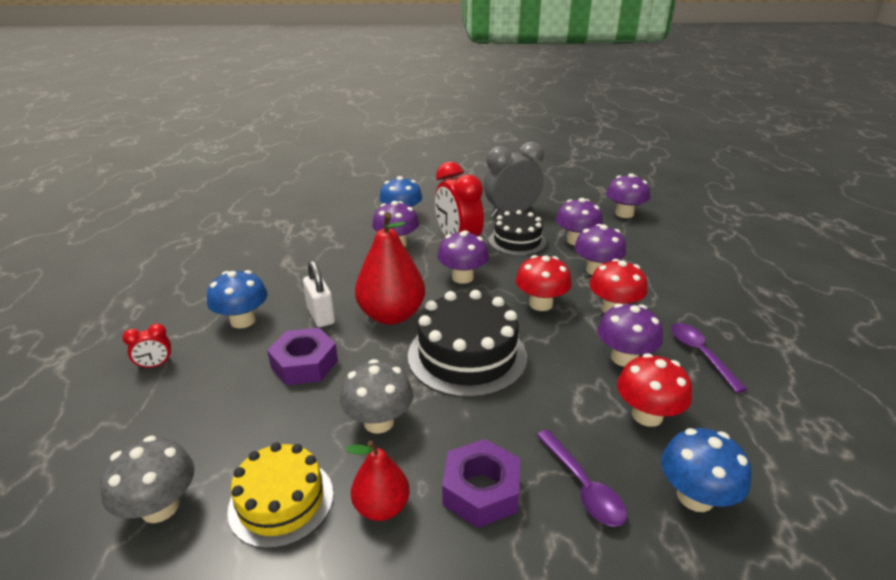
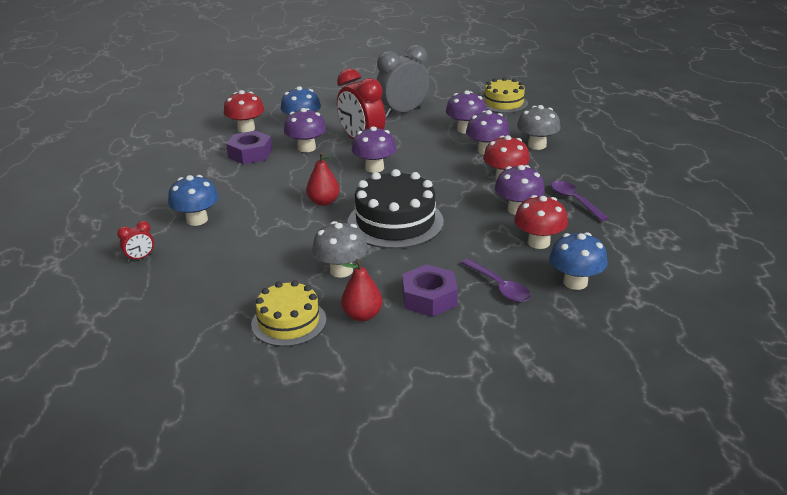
camera: 10 degrees left, 0 degrees up
(160, 507) = (201, 336): grey mushroom -> grey mushroom (537, 145)
(304, 364) = (266, 242): purple nut -> purple nut (250, 154)
(321, 316) = (263, 209): white padlock -> none
(391, 315) = (323, 202): red pear -> red pear, size x0.57
(517, 241) = (414, 135): black cake -> none
(540, 304) = (445, 180): red mushroom -> red mushroom (246, 129)
(624, 214) = (503, 103): purple mushroom -> yellow cake

